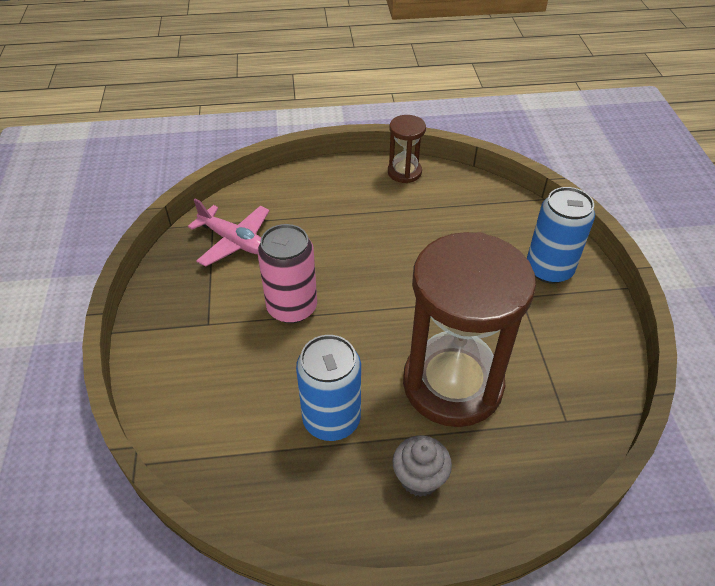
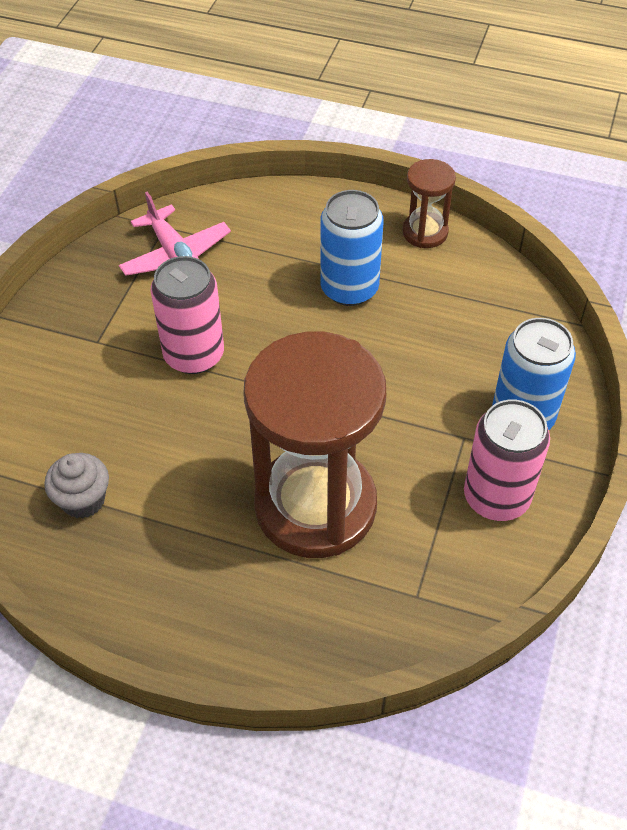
camera: 25 degrees right, 5 degrees up
(331, 419) = (163, 492): blue can -> blue can (349, 288)
(419, 478) = (216, 589): grey cupcake -> grey cupcake (83, 500)
(570, 329) = (496, 497): none -> pink can

